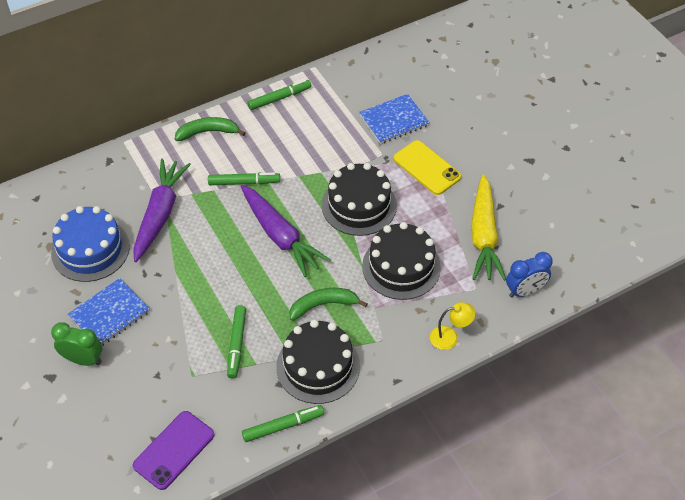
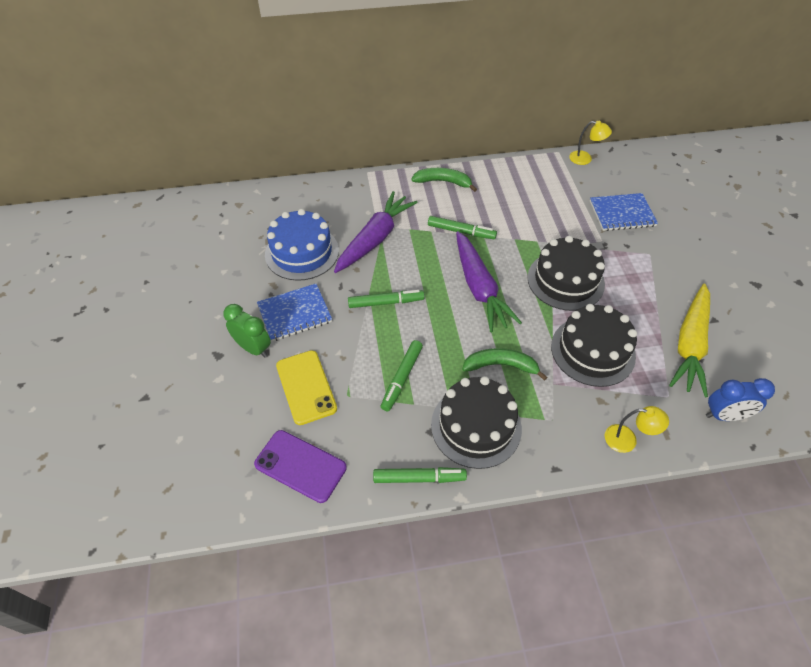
camera: 20 degrees right, 0 degrees up
(174, 450) = (300, 466): purple phone -> purple phone turned 60 degrees clockwise
(279, 98) = (518, 170): green marker -> green marker (386, 302)
(343, 68) = (585, 159): none -> yellow lamp
(427, 168) = (644, 264): yellow phone -> yellow phone (306, 387)

